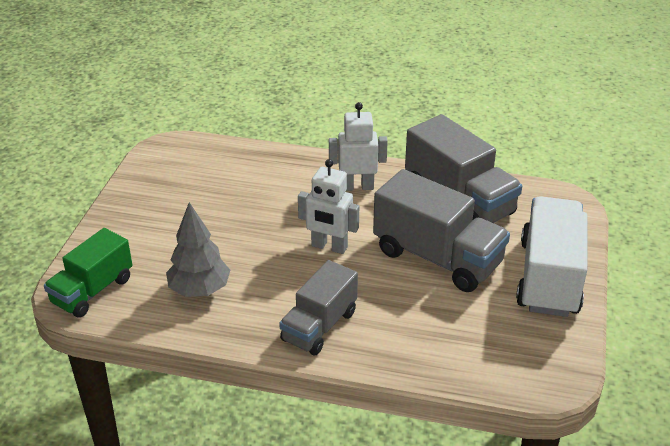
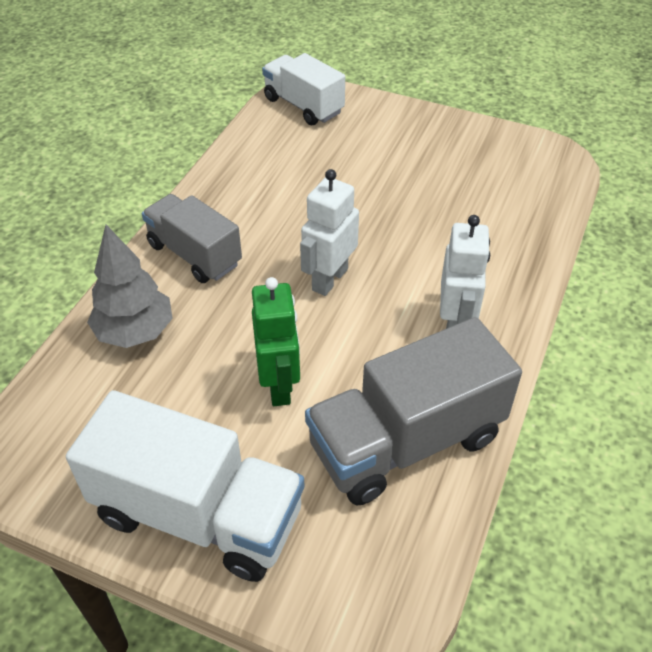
camera: 100 degrees right, 10 degrees up
(92, 291) = (303, 106): green truck -> white truck
(199, 290) = (283, 172): grey tree -> grey tree (135, 332)
(437, 258) = (279, 385): grey truck -> green robot

